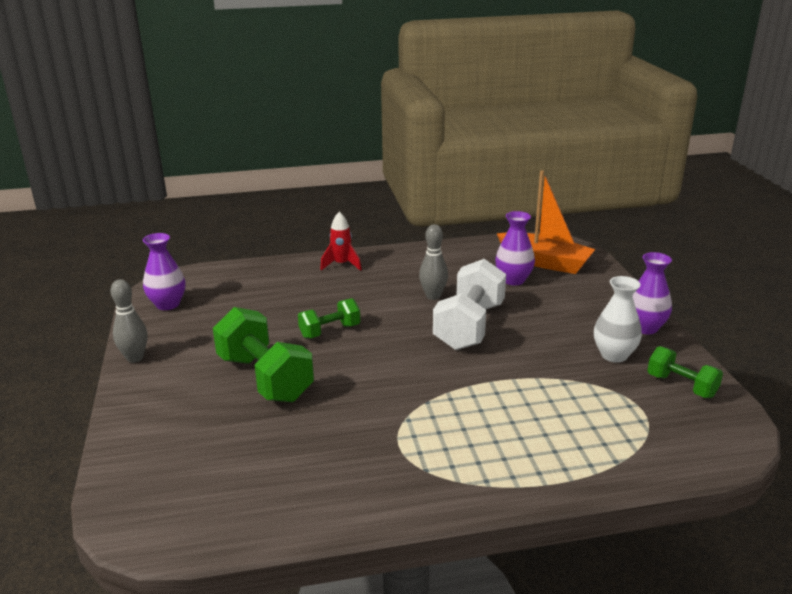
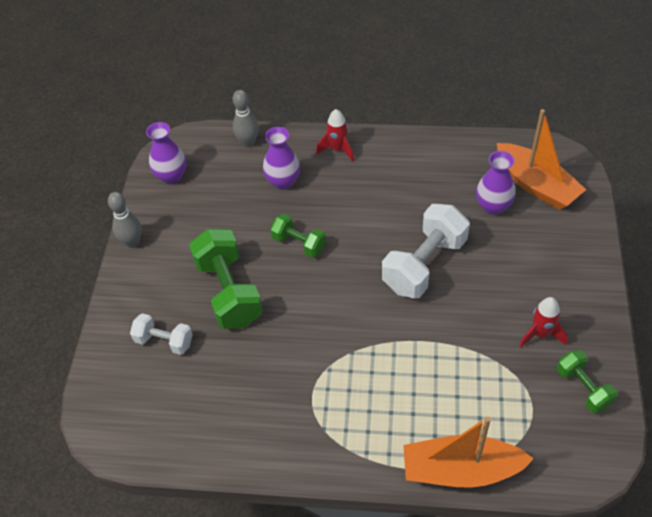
camera: 20 degrees right, 25 degrees up
(199, 431) = (164, 341): none -> white dumbbell
(330, 331) = (299, 243): green dumbbell -> green dumbbell turned 45 degrees clockwise
(433, 296) = (407, 214): grey bowling pin -> grey bowling pin (248, 142)
(600, 473) = (461, 470): none -> orange boat
(614, 355) = (541, 334): white vase -> red rocket
(645, 328) = (589, 304): purple vase -> purple vase (283, 181)

